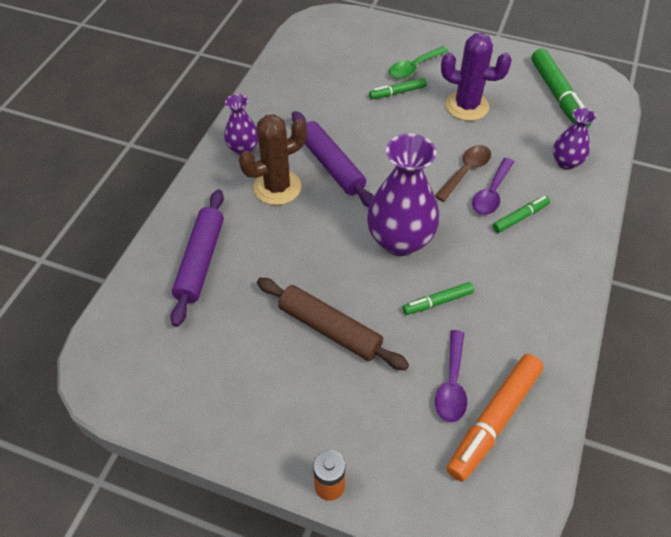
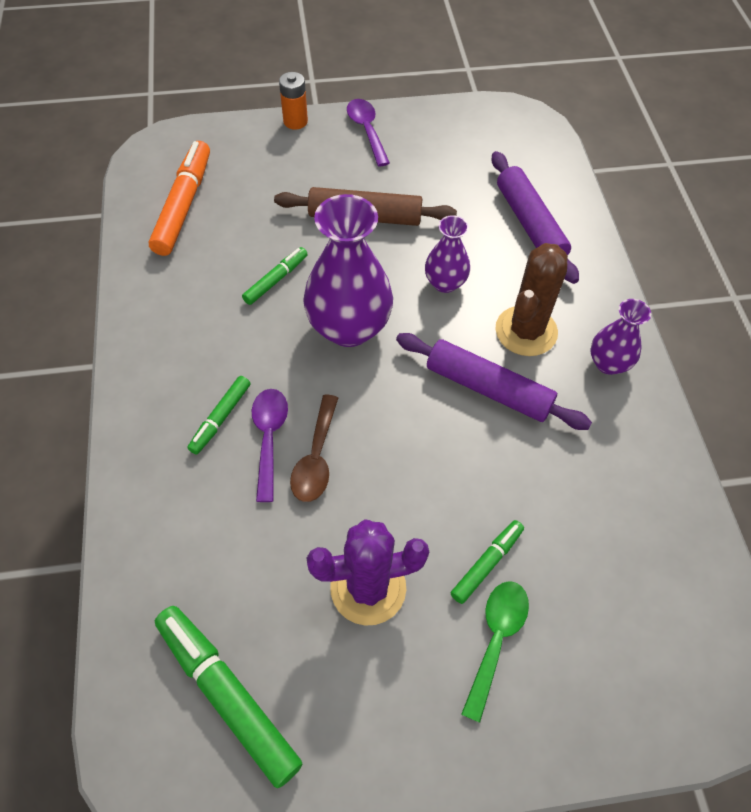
camera: 150 degrees right, 5 degrees up
(452, 384) = (231, 217): purple spoon -> purple spoon (366, 130)
(566, 162) = (181, 541): purple vase -> purple vase (445, 283)

